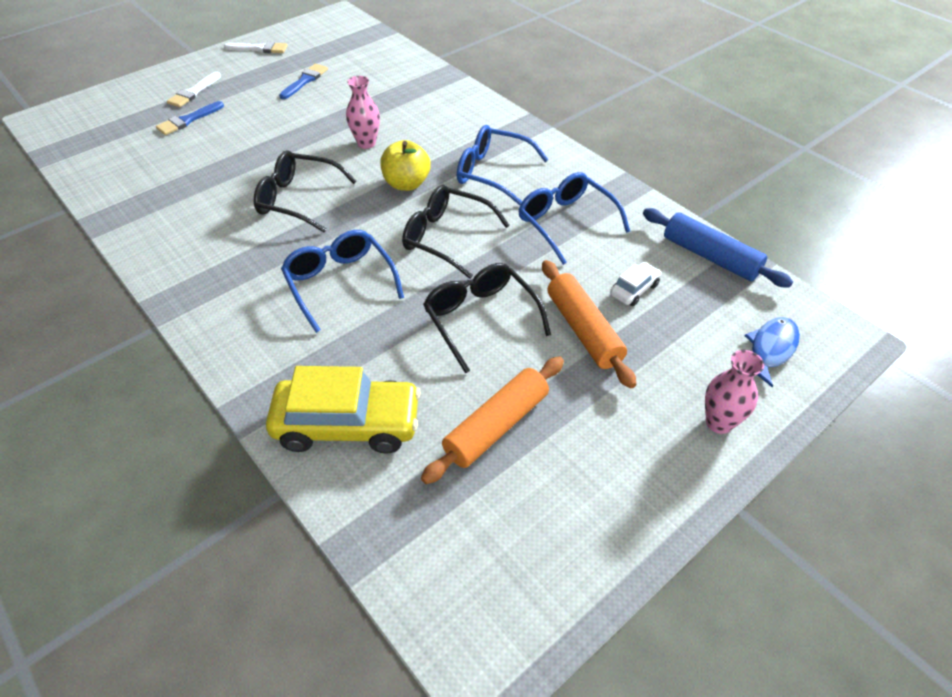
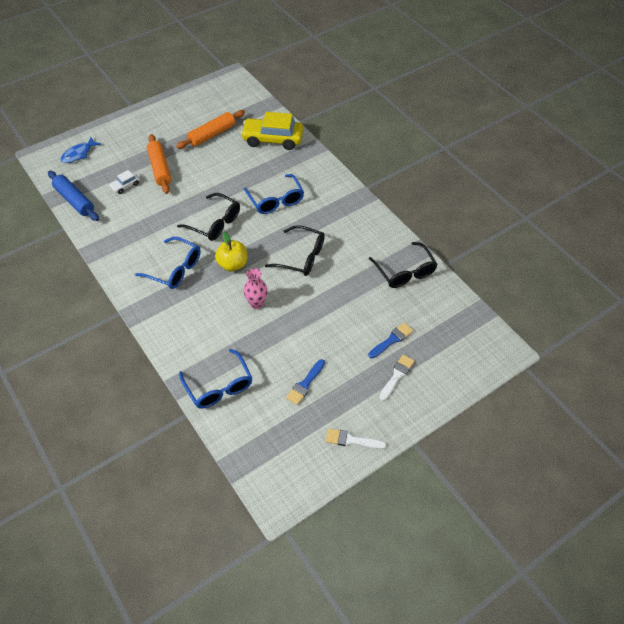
camera: 175 degrees left, 5 degrees up
(481, 319) = (207, 177): black glasses -> black glasses (405, 271)
(566, 223) = (143, 227): blue glasses -> blue glasses (219, 386)
(719, 422) = (121, 129): pink vase -> none

